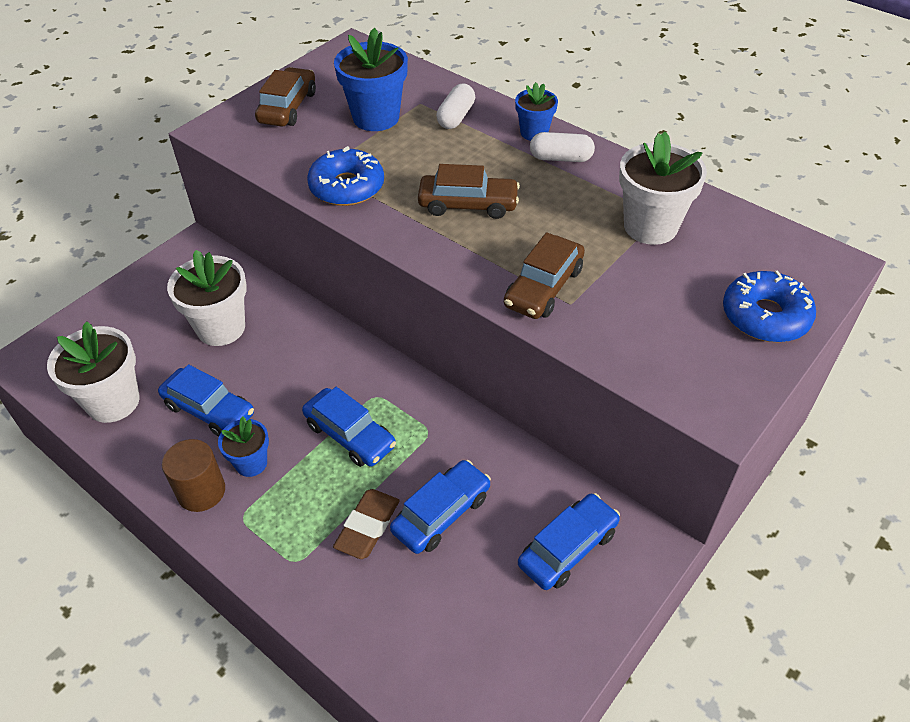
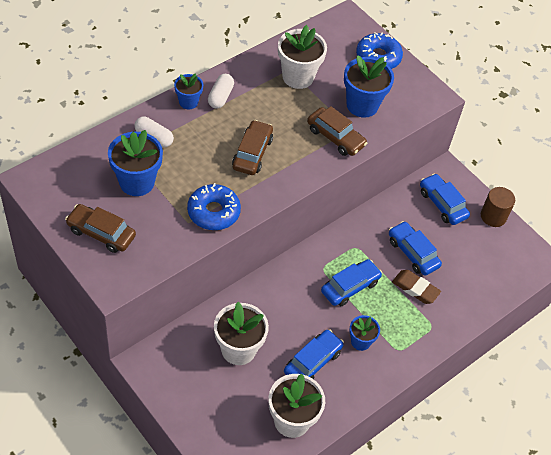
camera: 85 degrees left, 5 degrees up
(201, 491) = (376, 370): brown cylinder -> brown cylinder (493, 216)
(634, 310) = (362, 105): none -> blue flower pot

